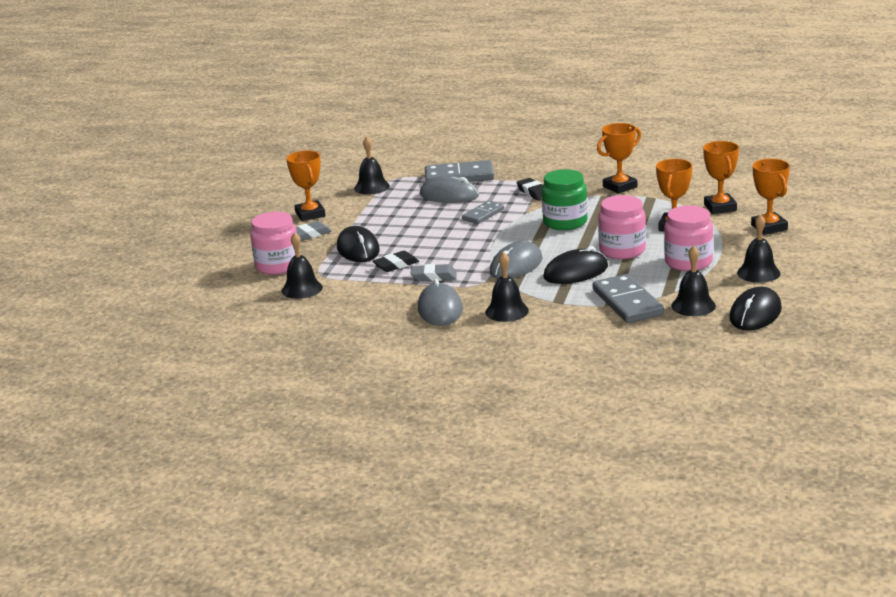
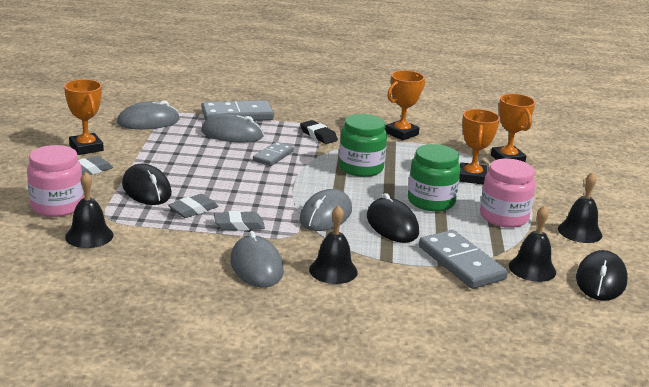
camera: 15 degrees left, 0 degrees up
(372, 187) = (148, 121): black bell -> grey mouse
(396, 265) = (193, 210): black eraser -> grey eraser
(575, 272) = (392, 225): black mouse -> black mouse turned 75 degrees counterclockwise
(622, 250) = (431, 201): pink jar -> green jar
(769, 227) = (564, 182): orange trophy -> none

